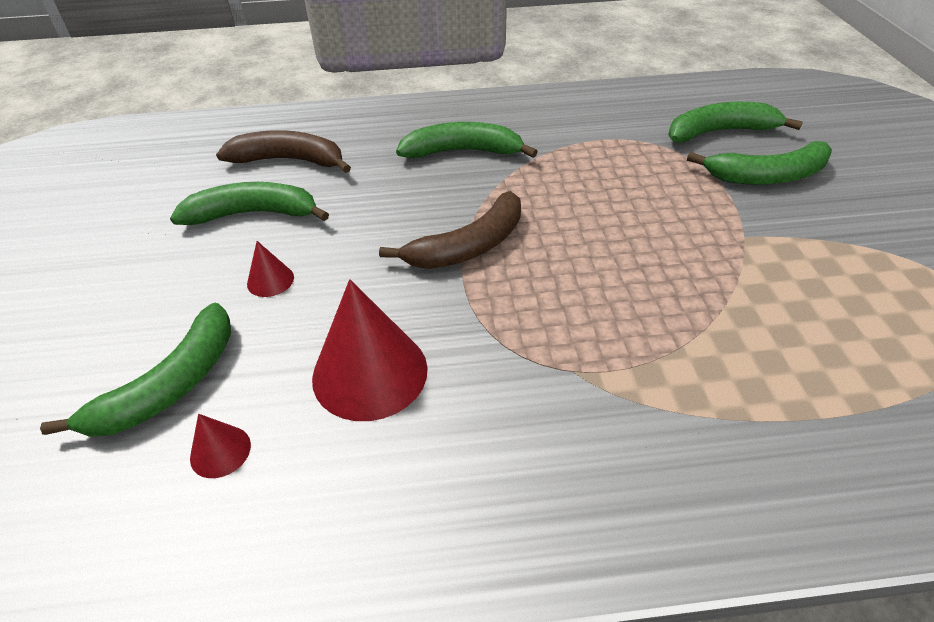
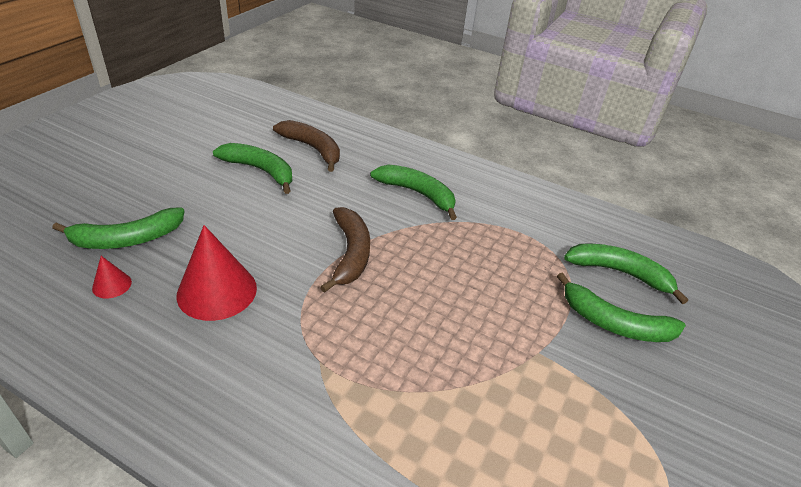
camera: 30 degrees right, 5 degrees down
(270, 280) = (227, 212): red cone -> none
(469, 246) = (350, 253): brown banana -> brown banana turned 90 degrees counterclockwise

